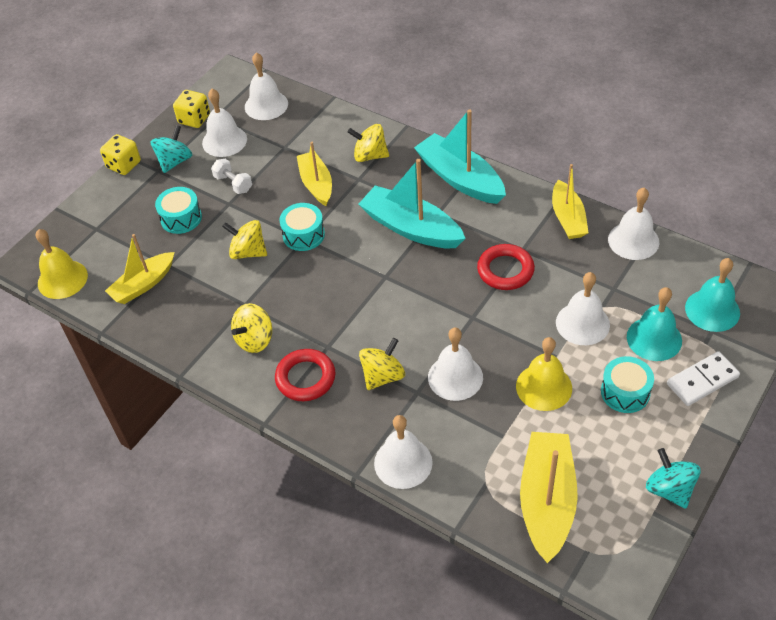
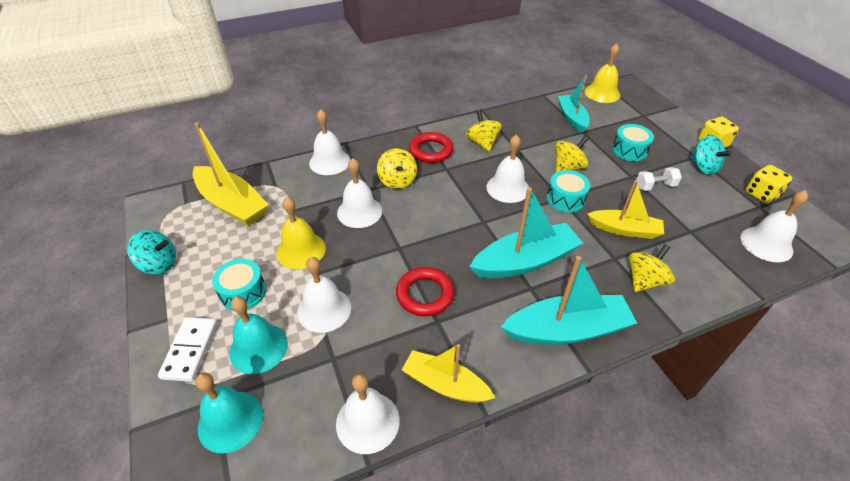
camera: 120 degrees right, 5 degrees down
(143, 285) = (572, 118): yellow boat -> turquoise boat
(224, 141) = (719, 200): white bell -> white bell (508, 188)

